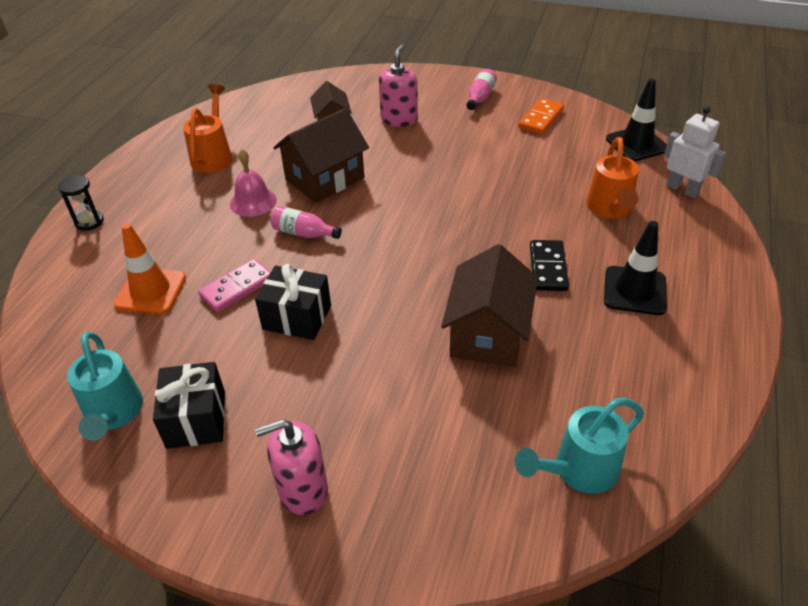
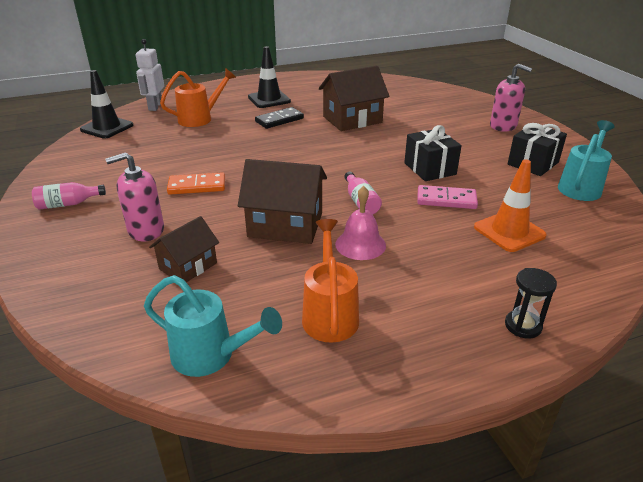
camera: 130 degrees left, 10 degrees down
(213, 156) = (330, 314): orange watering can -> orange watering can turned 120 degrees clockwise
(540, 119) = (92, 167): orange domino -> orange domino (197, 186)
(578, 470) = (393, 87): turquoise watering can -> turquoise watering can (211, 355)

